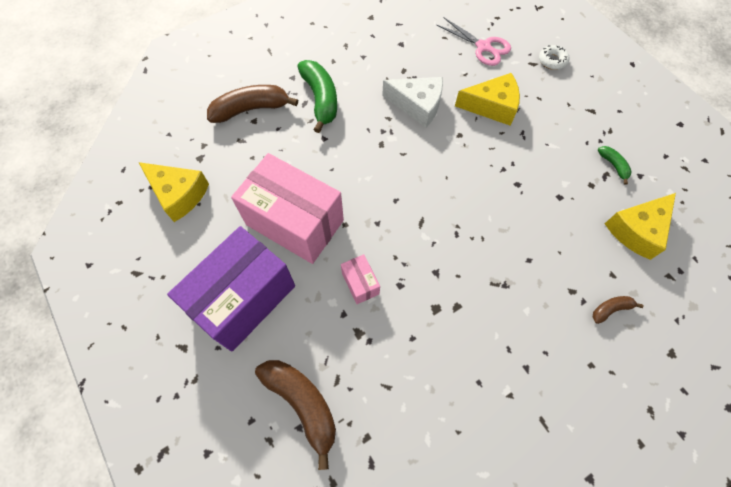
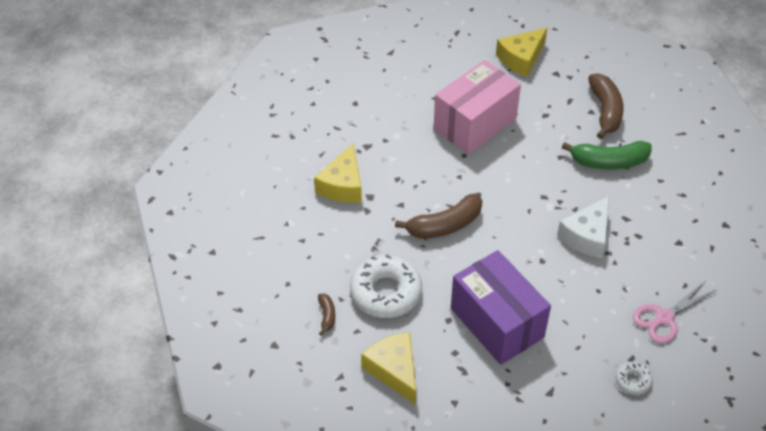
camera: 105 degrees right, 15 degrees down
(244, 299) = (416, 86): purple box -> purple box (497, 322)
(303, 404) = (327, 107): brown banana -> brown banana (444, 225)
(360, 283) = (407, 154): pink box -> none
(492, 106) = (574, 299): yellow cheese -> yellow cheese (343, 185)
(555, 259) = (386, 292): none -> white donut
(613, 165) = (472, 382): green banana -> none

